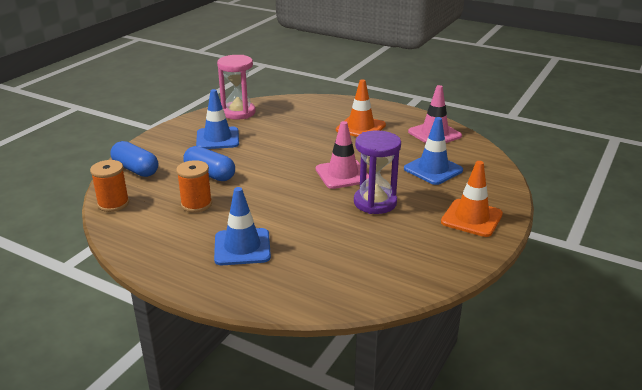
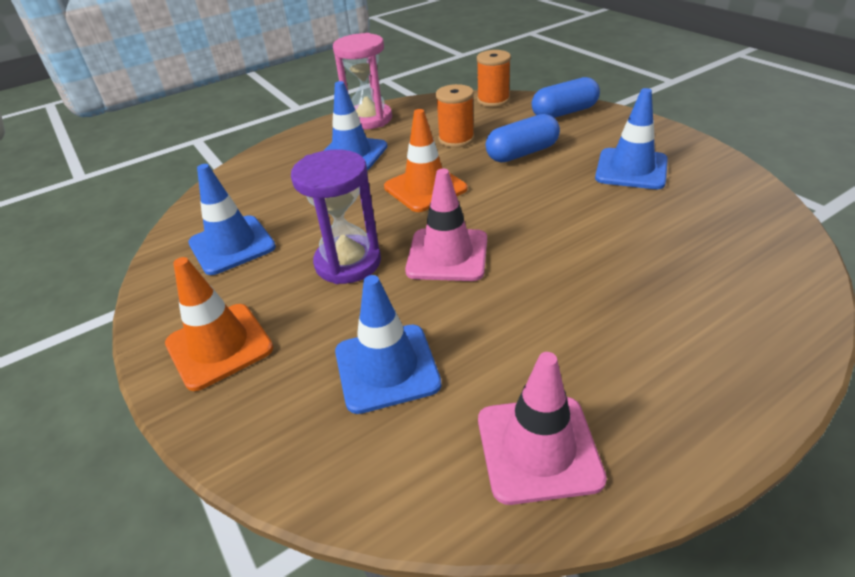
camera: 120 degrees right, 10 degrees up
(238, 112) = (737, 199): pink hourglass -> pink hourglass (369, 119)
(360, 127) = (621, 330): orange traffic cone -> orange traffic cone (425, 188)
(397, 254) = (232, 245): none -> blue traffic cone

